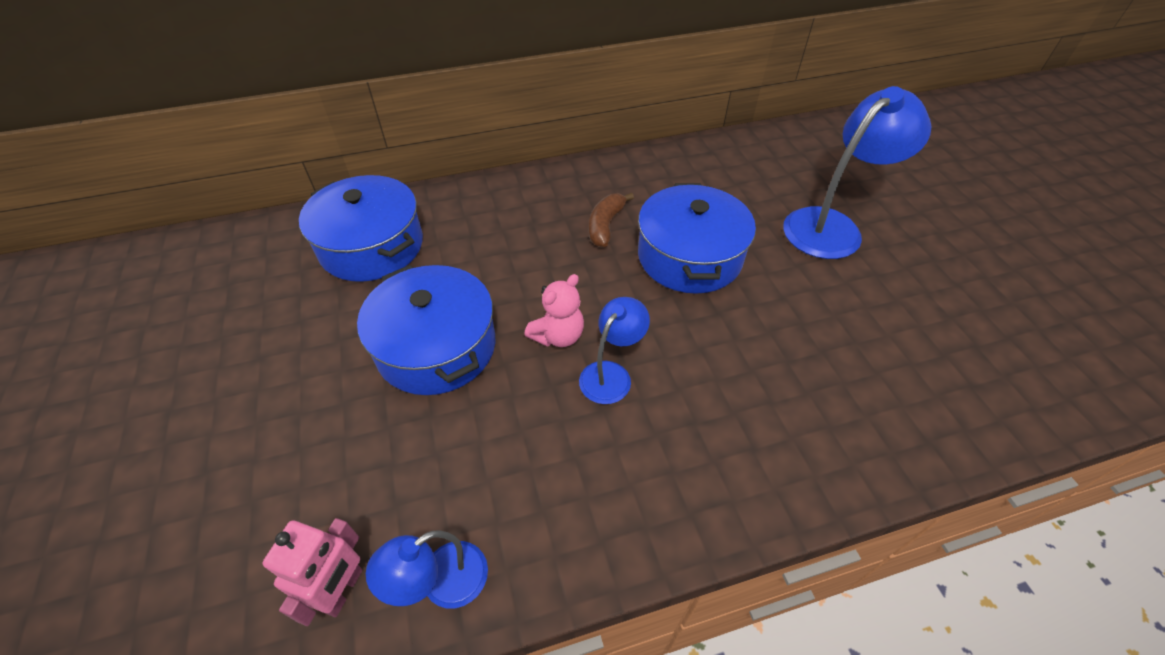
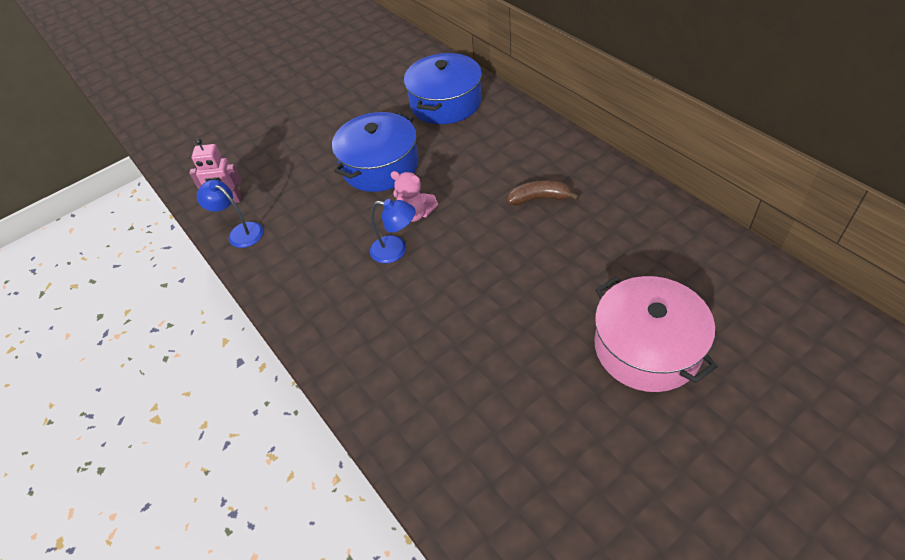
camera: 75 degrees right, 0 degrees up
(689, 257) = (535, 257): blue pot -> none
(832, 226) = (647, 347): blue lamp -> pink pot

